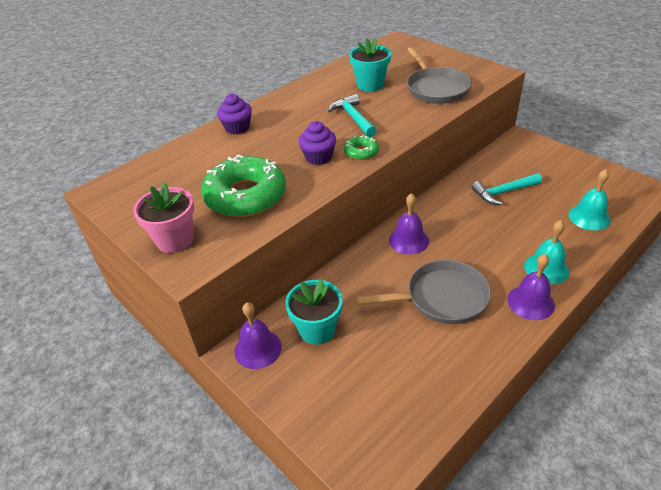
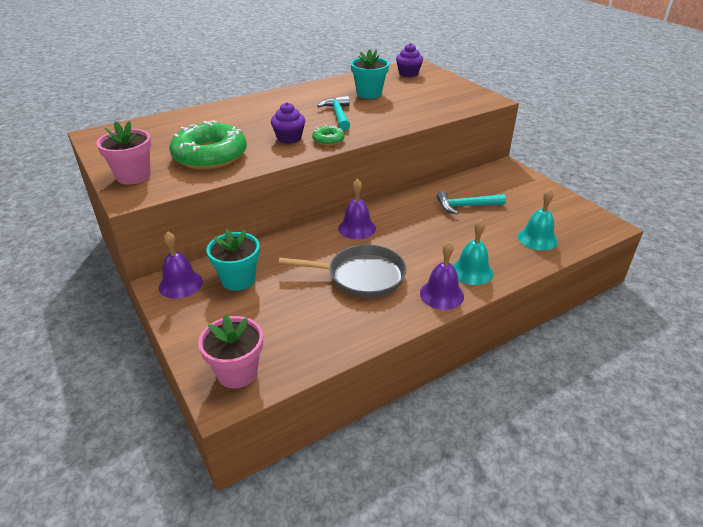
camera: 10 degrees right, 5 degrees down
(237, 128) = (235, 108): purple cupcake -> purple cupcake (408, 73)
(373, 444) = (237, 372): none -> pink flower pot
(436, 88) = (426, 104): grey pan -> none

